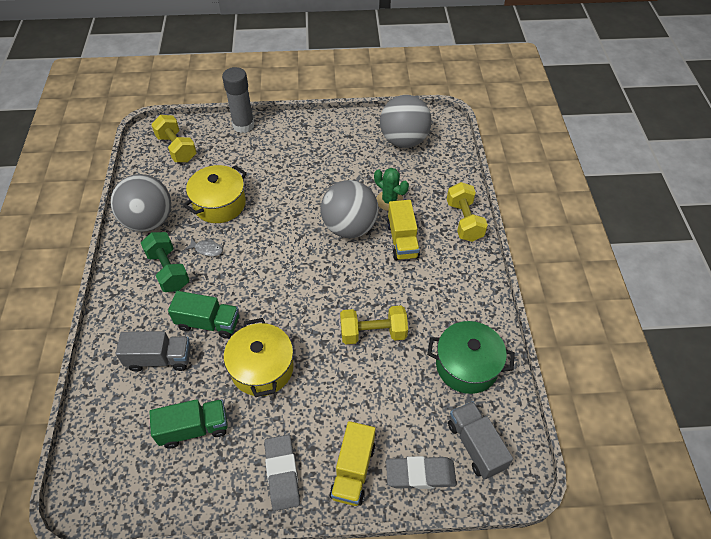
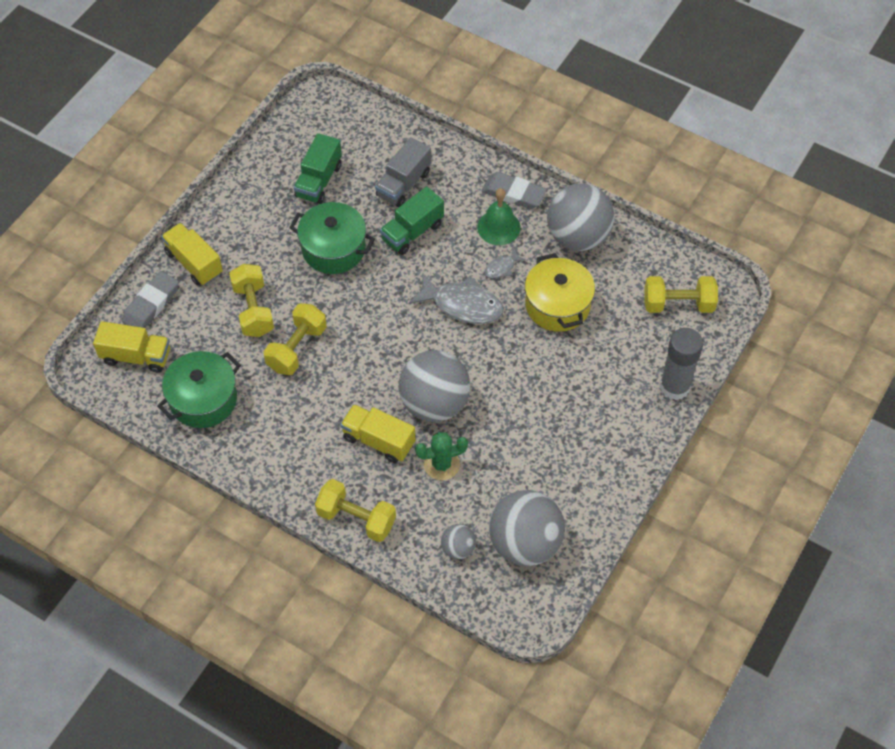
camera: 125 degrees right, 5 degrees up
(168, 270) = (498, 227): green dumbbell -> green bell
(257, 255) = (462, 305): none -> grey fish
(262, 368) = (333, 249): yellow pot -> green pot
(282, 473) = (233, 218): grey eraser -> grey eraser (513, 193)
(363, 387) = (253, 310): none -> yellow dumbbell
(435, 166) = (458, 548): none -> grey ball
(475, 445) = (136, 356): grey truck -> yellow truck

